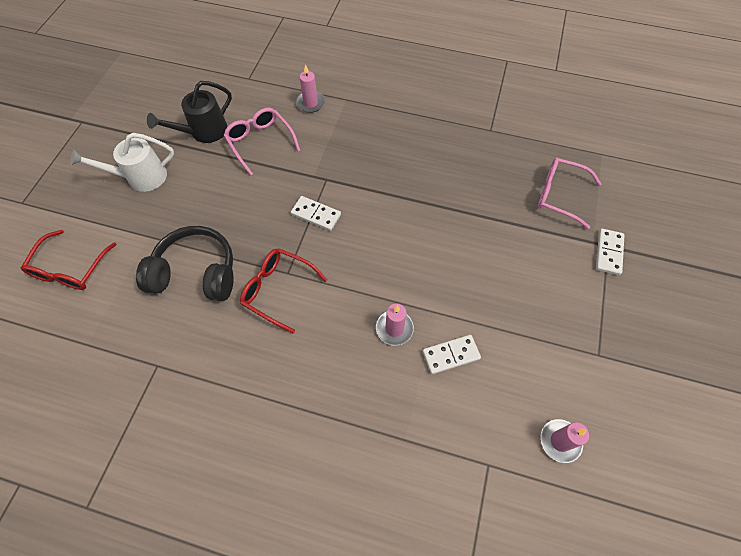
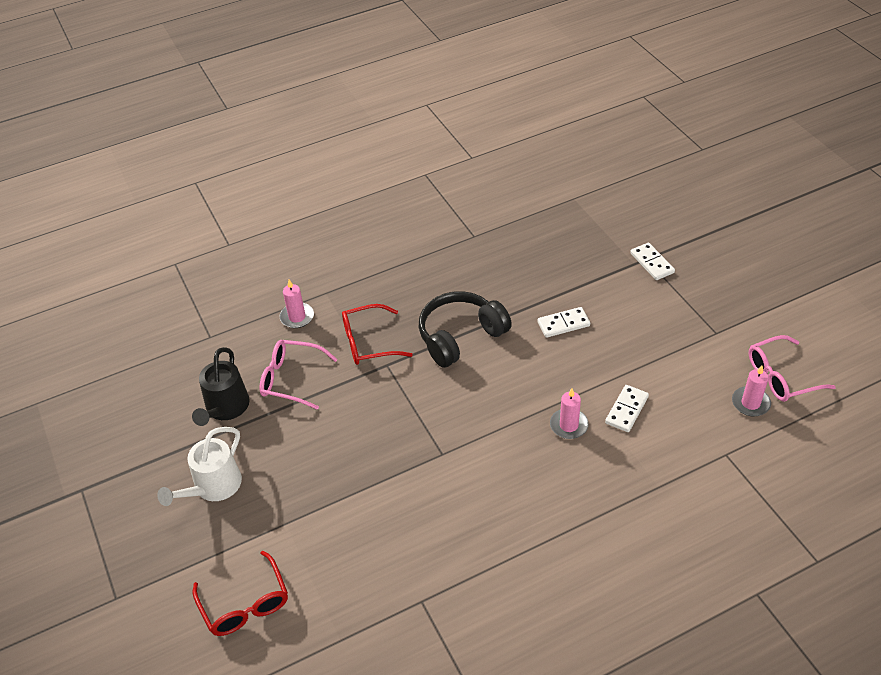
camera: 40 degrees left, 15 degrees down
(196, 273) = (366, 514): black headphones -> black headphones (460, 336)
(278, 290) = (450, 471): red glasses -> red glasses (368, 342)
(316, 214) = (412, 396): white domino -> white domino (563, 324)
(559, 195) = (577, 248): pink glasses -> pink glasses (781, 377)

